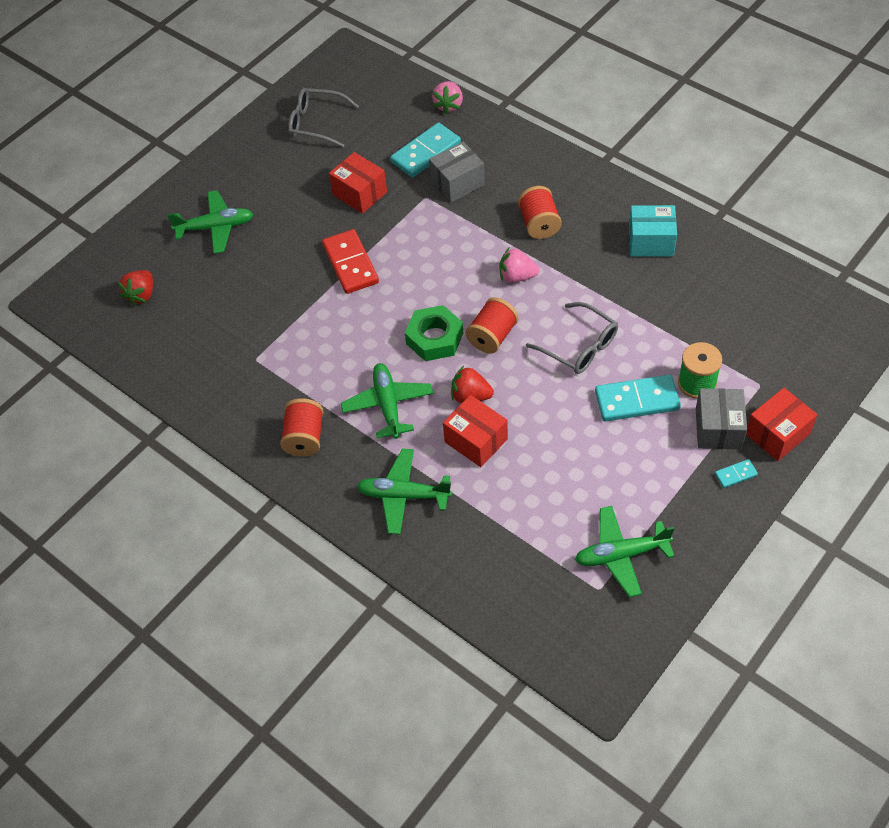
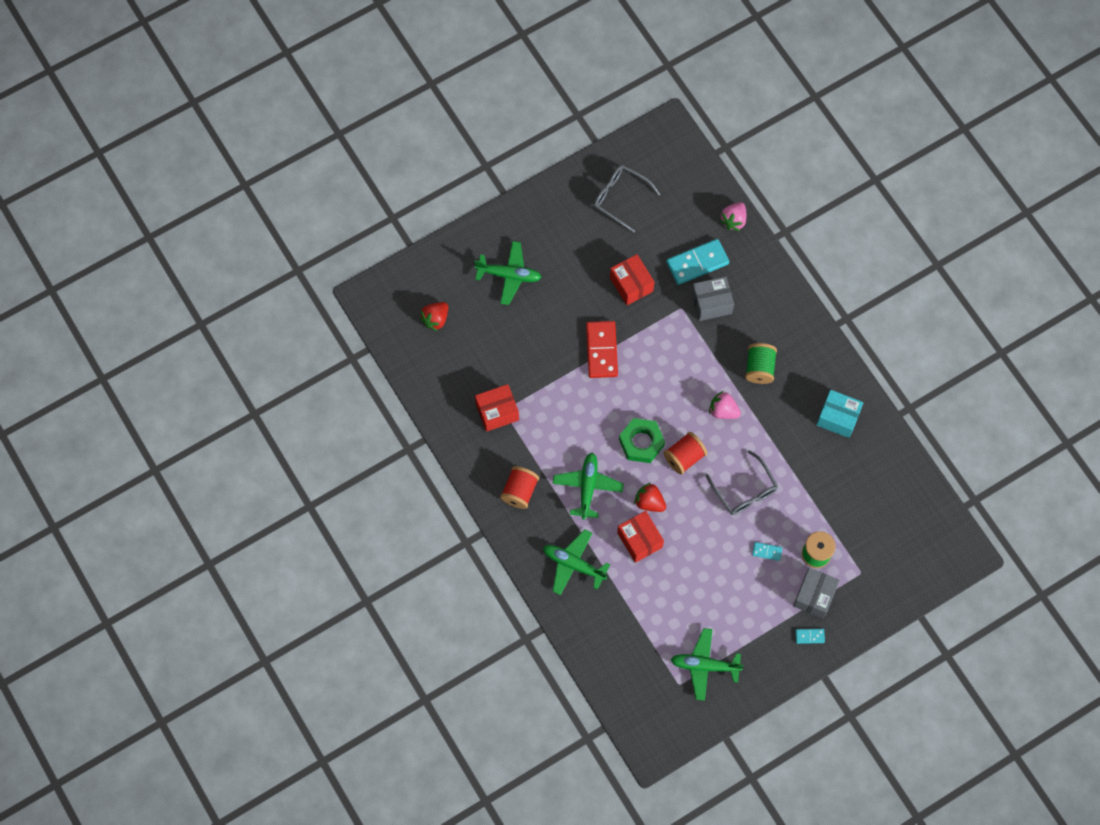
camera: 15 degrees right, 15 degrees up
(539, 224) = (759, 368): red spool -> green spool
(637, 401) = (767, 551): turquoise domino -> turquoise domino, size x0.47
(777, 434) = (854, 616): red box -> red box (497, 412)

